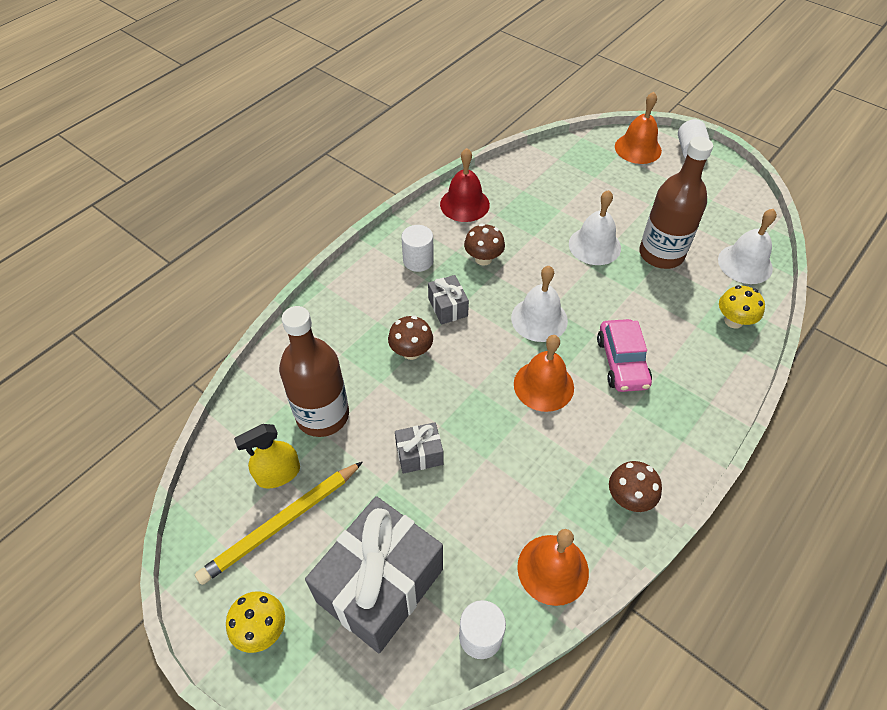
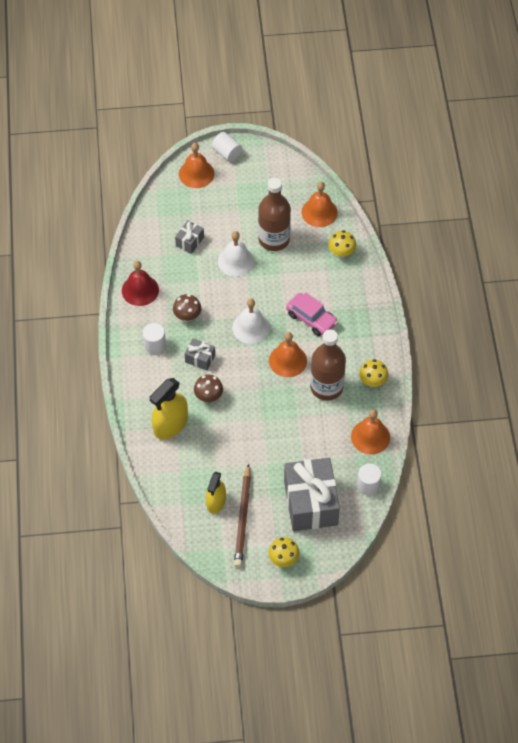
camera: 45 degrees left, 5 degrees up
(281, 523) = (243, 518): yellow pencil -> brown pencil
(322, 415) = (204, 461): brown bottle -> brown bottle (326, 387)
(337, 347) = (170, 425): none -> yellow spray bottle
(419, 454) = (267, 439): grey gift -> grey gift (190, 241)
(629, 498) = (372, 381): brown mushroom -> yellow mushroom
(745, 264) = (319, 212): white bell -> orange bell

